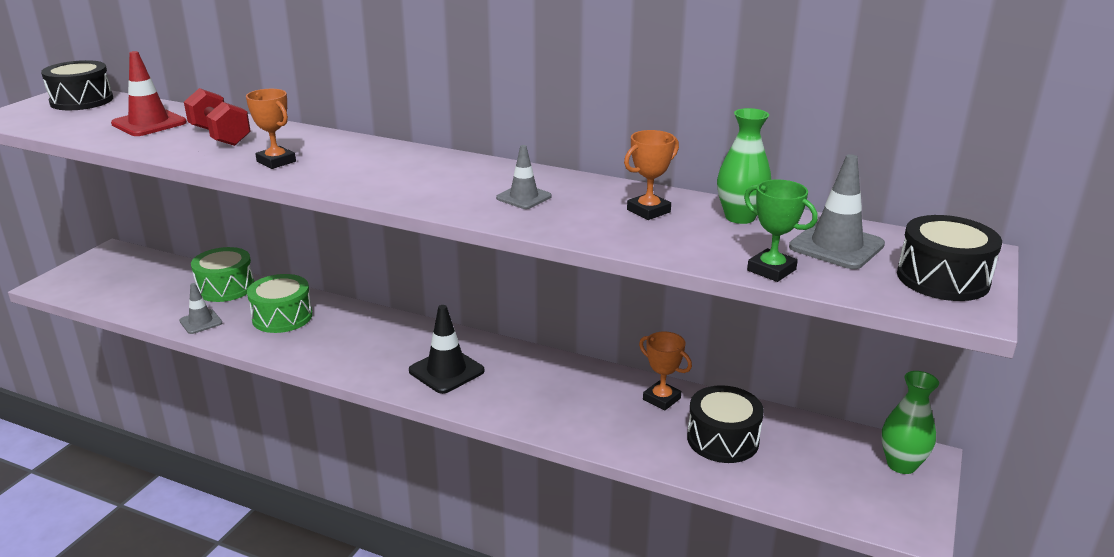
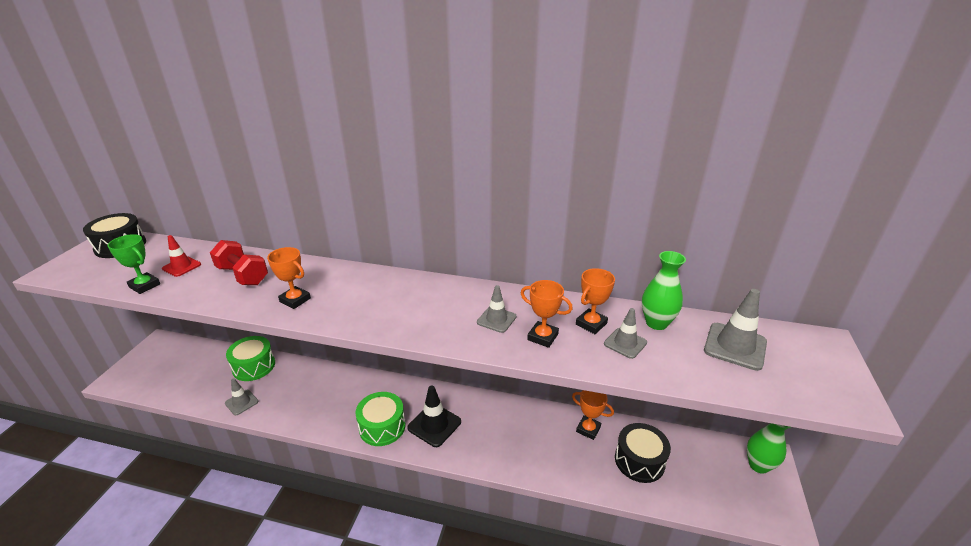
camera: 10 degrees left, 5 degrees up
(149, 123) = (181, 266): red traffic cone -> red traffic cone, size x0.63
(282, 317) = (302, 389): green drum -> green drum (382, 427)
(576, 217) = (542, 337): none -> orange trophy
(684, 231) = (625, 343): none -> grey traffic cone
(771, 270) = (704, 379): green trophy -> green trophy (144, 286)
(942, 278) = (821, 373): black drum -> none

